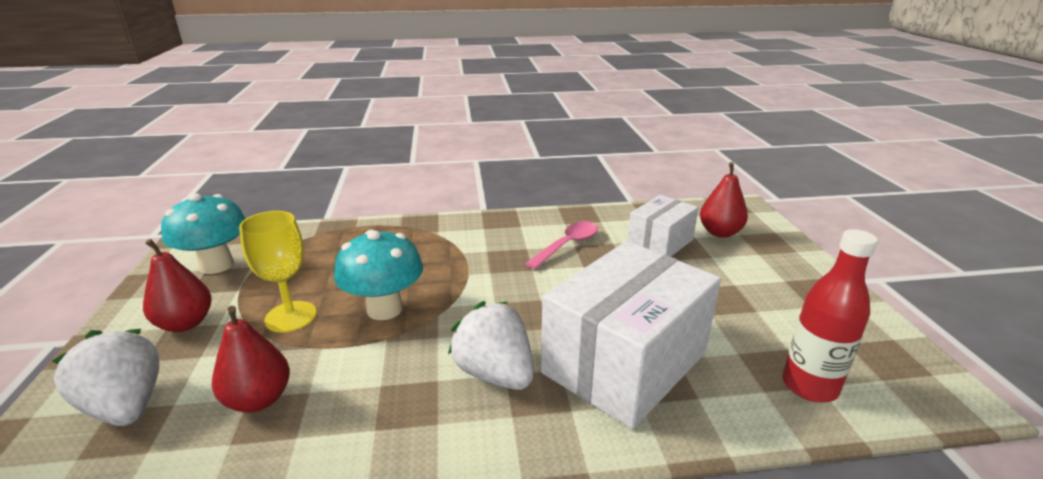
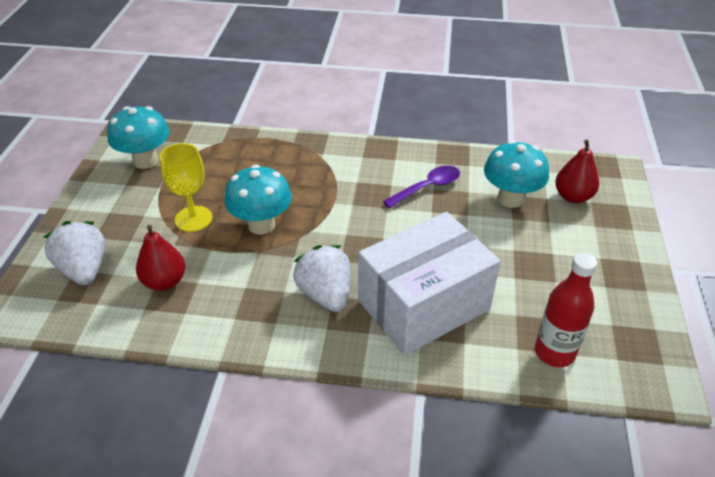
camera: 15 degrees right, 15 degrees up
(185, 323) = (121, 211): red pear -> none
(567, 245) = (427, 187): pink spoon -> purple spoon
(660, 243) = (510, 199): white box -> turquoise mushroom

